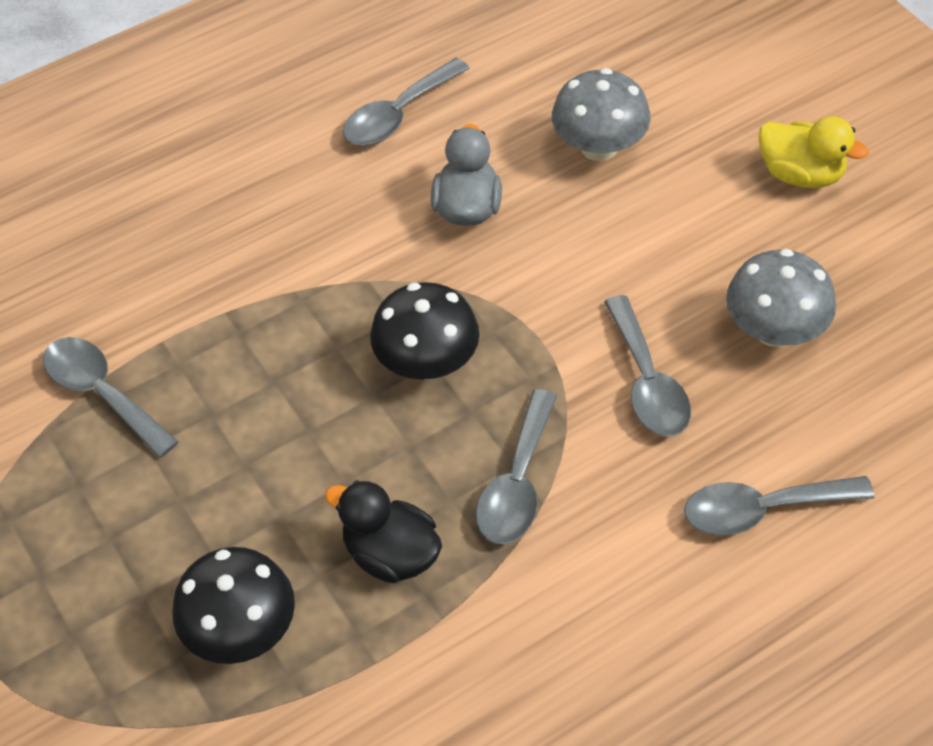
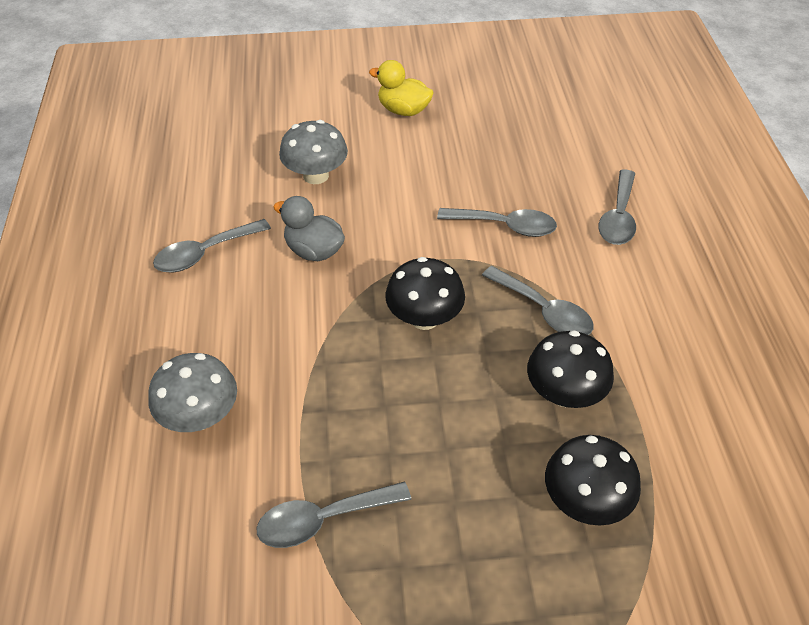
camera: 65 degrees left, 5 degrees down
(391, 554) = (564, 393): black duck -> black mushroom
(398, 115) = (204, 253): grey spoon -> grey spoon turned 75 degrees clockwise
(774, 330) = (502, 164): grey mushroom -> grey mushroom (200, 416)
(801, 174) = (403, 110): yellow duck -> yellow duck turned 120 degrees counterclockwise

